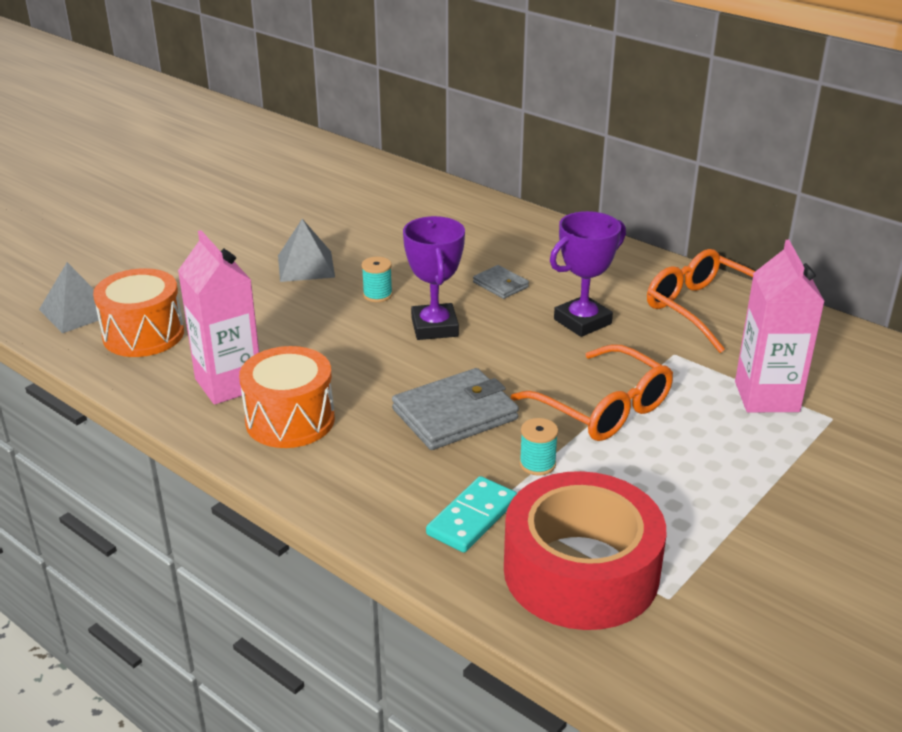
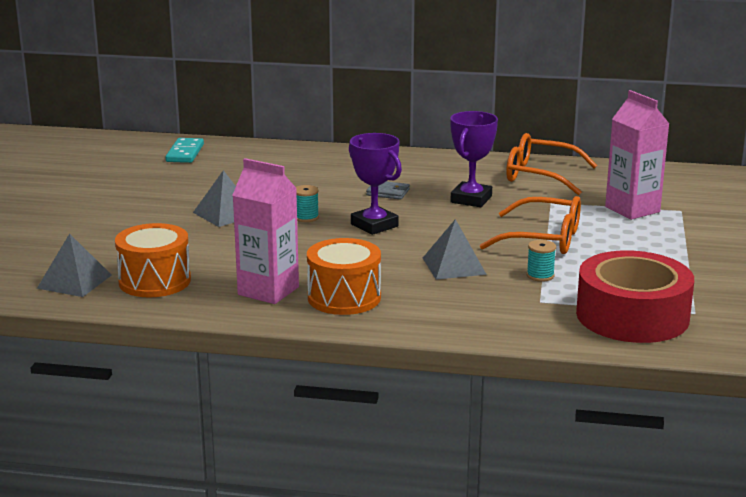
camera: 30 degrees left, 10 degrees down
(455, 414) = (453, 266): grey wallet -> grey pyramid
(472, 518) = (536, 311): turquoise domino -> turquoise domino (185, 153)

